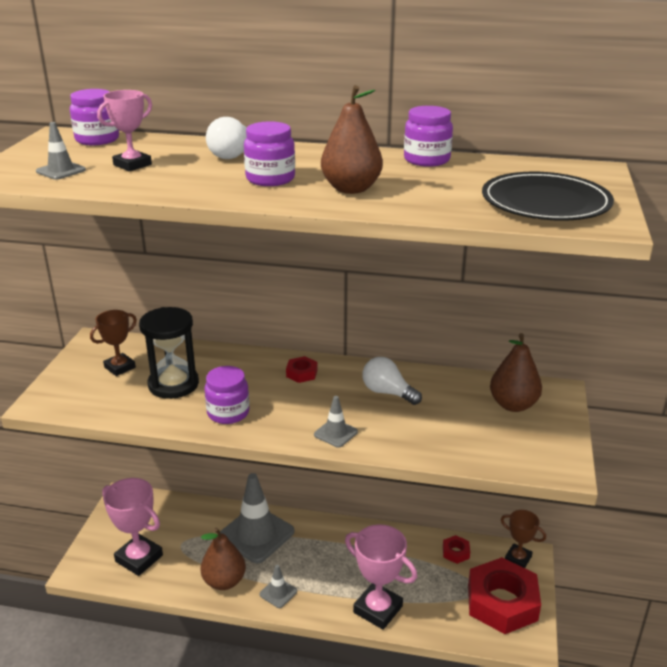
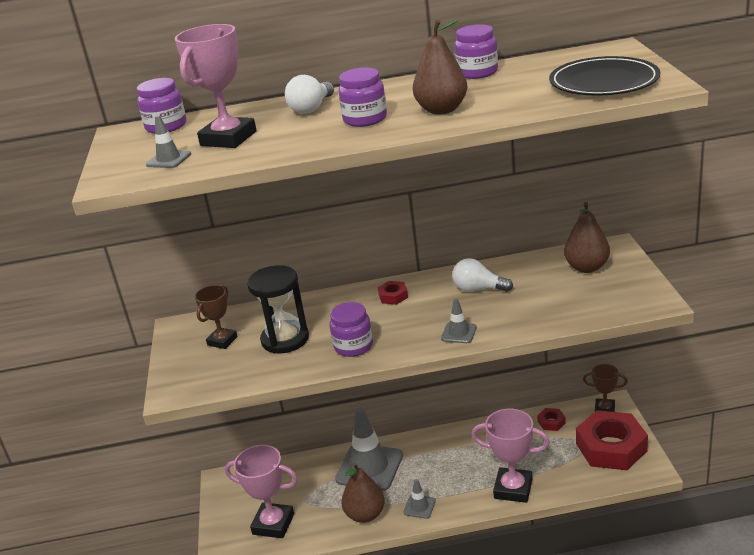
camera: 15 degrees left, 0 degrees up
(132, 165) = (228, 138): pink trophy -> pink trophy, size x1.62

